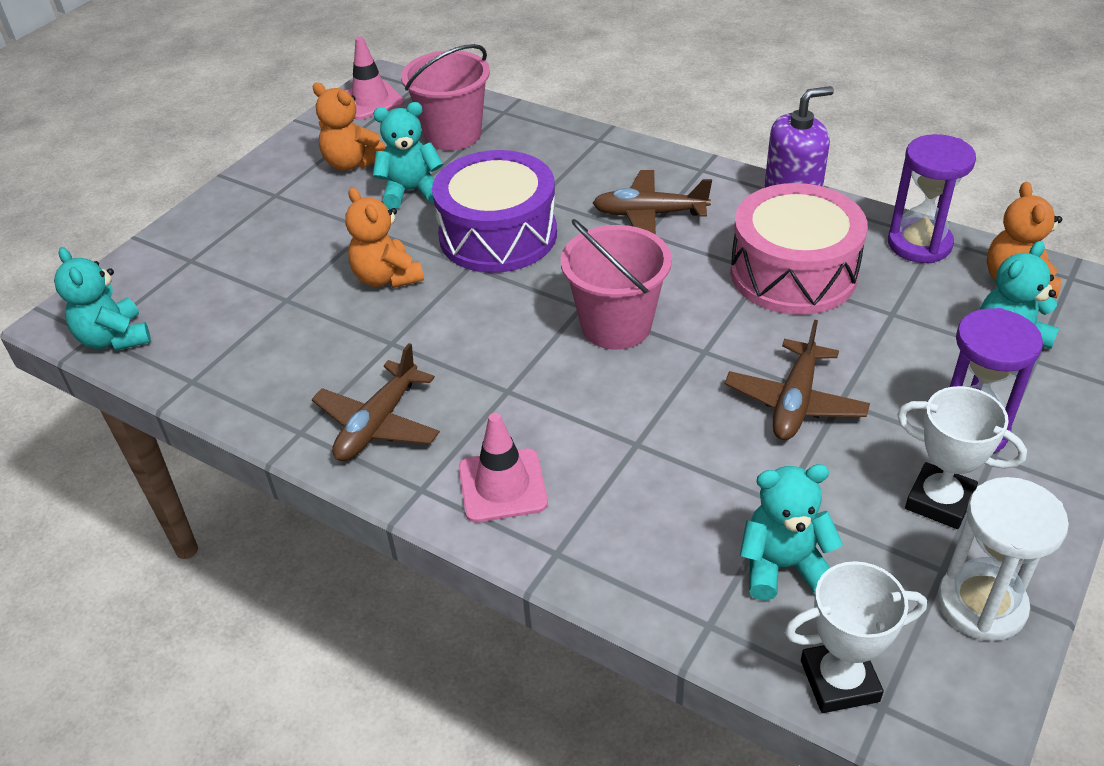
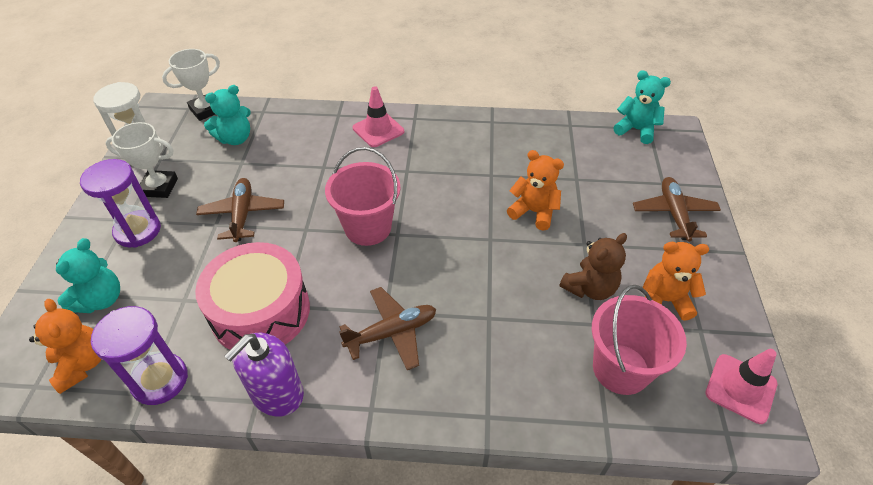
camera: 150 degrees right, 5 degrees up
(378, 424) = (458, 135): brown plane -> brown plane (674, 214)
(411, 191) = (589, 288): turquoise teddy bear -> brown teddy bear
(498, 235) = (491, 270): purple drum -> none

